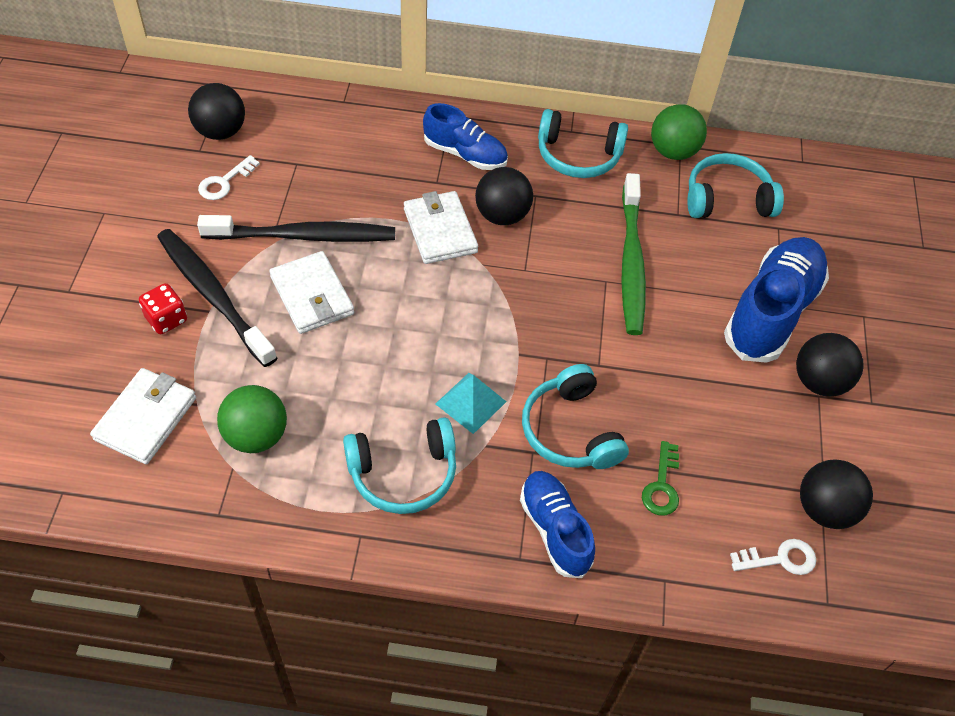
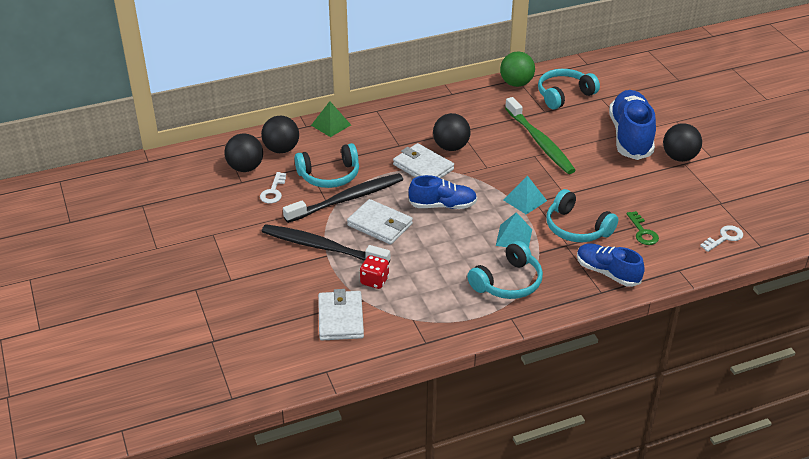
camera: 25 degrees left, 15 degrees down
(166, 319) = (305, 269): red dice -> red dice (374, 281)
(256, 436) = (412, 300): green ball -> none
(375, 113) = (331, 125): none -> green pyramid
(465, 154) = (402, 126): blue shoe -> blue shoe (443, 205)
(534, 348) = (525, 200): none -> turquoise pyramid
(578, 155) = (466, 104): turquoise headphones -> turquoise headphones (329, 175)
(824, 509) = (727, 209): black ball -> black ball (281, 149)

